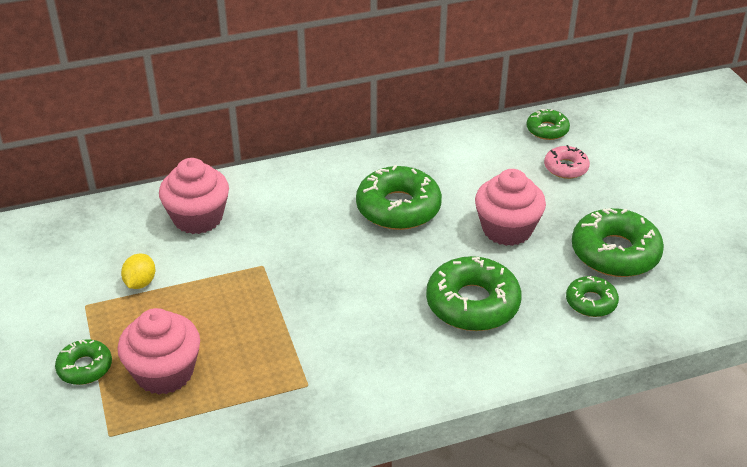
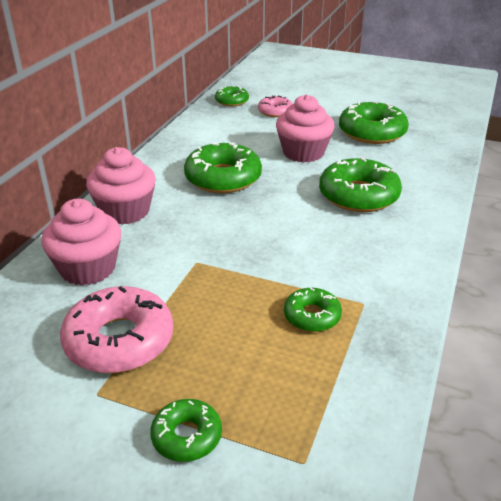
camera: 50 degrees left, 5 degrees down
(140, 283) = (119, 340): yellow lemon -> pink donut
(164, 373) = (259, 380): pink cupcake -> pink cupcake (125, 211)
(591, 302) = (406, 158): green donut -> green donut (312, 316)

